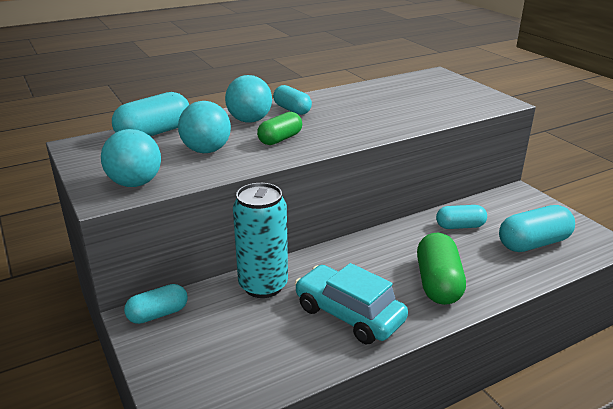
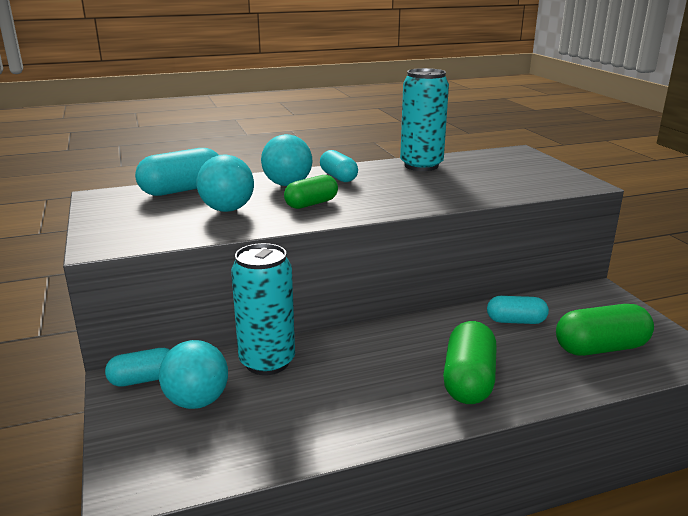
camera: 10 degrees right, 5 degrees down
(135, 183) = (138, 235): turquoise ball -> turquoise ball (197, 401)
(349, 314) = (352, 403): turquoise car -> none
(360, 93) = (421, 166): none -> turquoise can
(533, 243) = (600, 348): turquoise capsule -> green capsule

